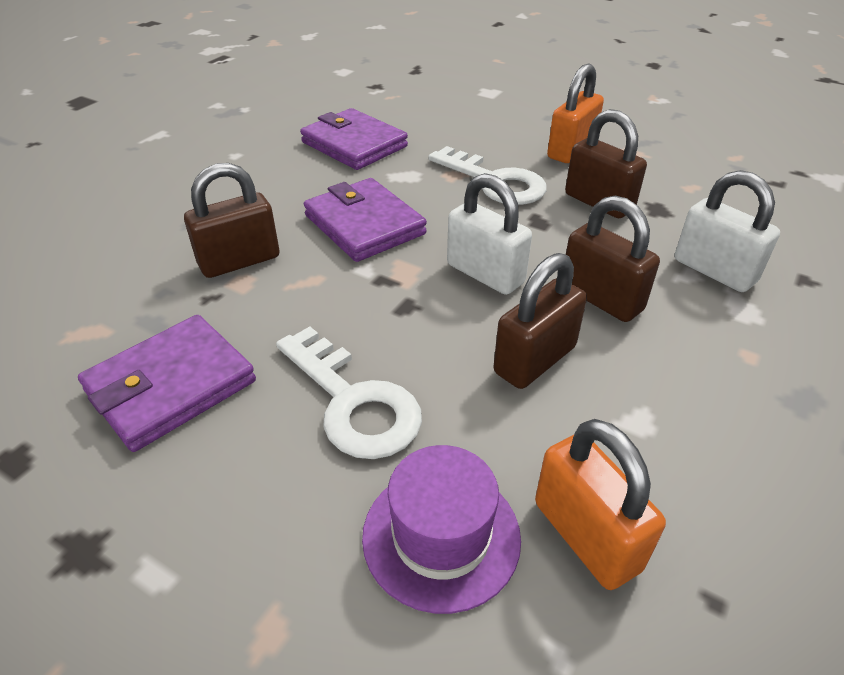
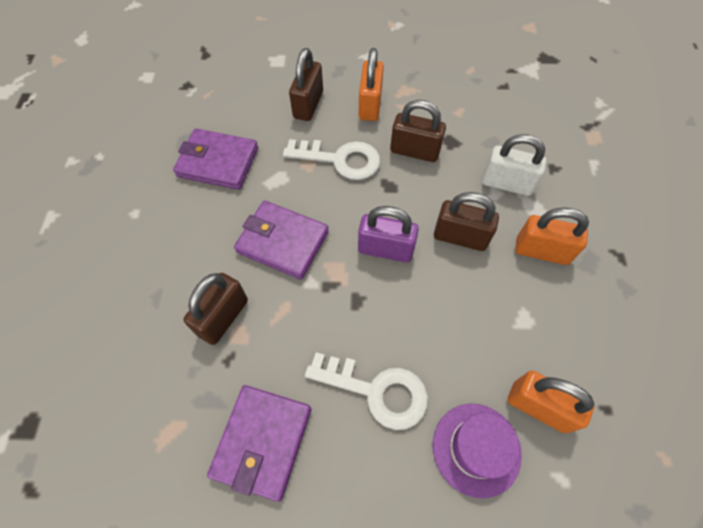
camera: 30 degrees left, 20 degrees up
(485, 274) = (385, 249): white padlock -> purple padlock
(534, 360) = (452, 304): brown padlock -> brown padlock (308, 105)
(723, 357) = (541, 251): none -> orange padlock

